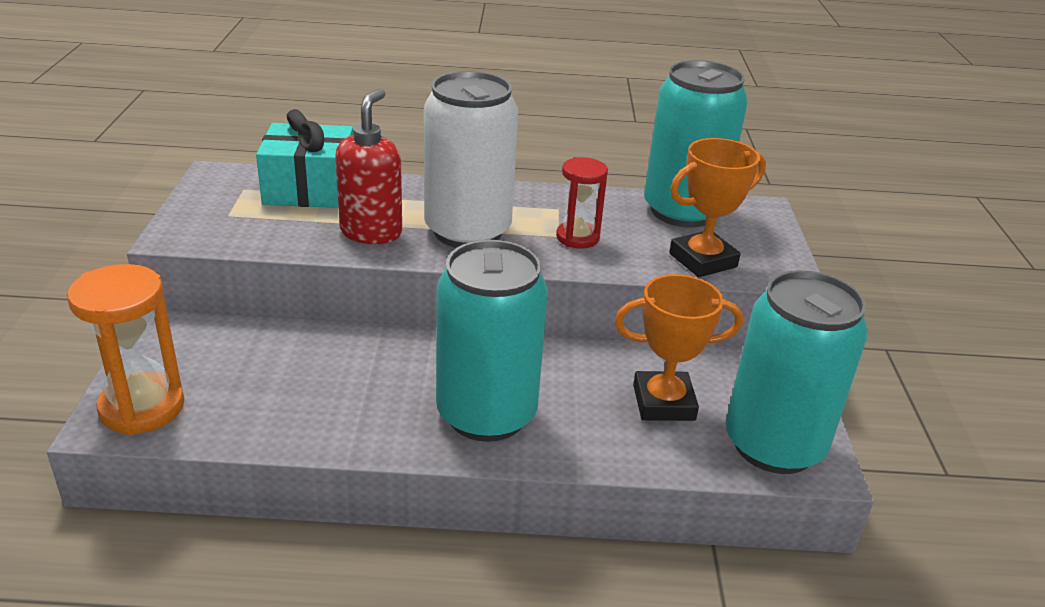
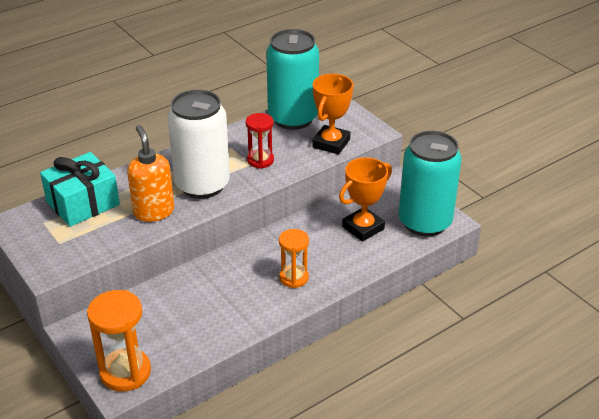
camera: 35 degrees left, 5 degrees up
(371, 232) = (153, 211): red soap dispenser -> orange soap dispenser
(486, 414) = (294, 278): turquoise can -> orange hourglass

